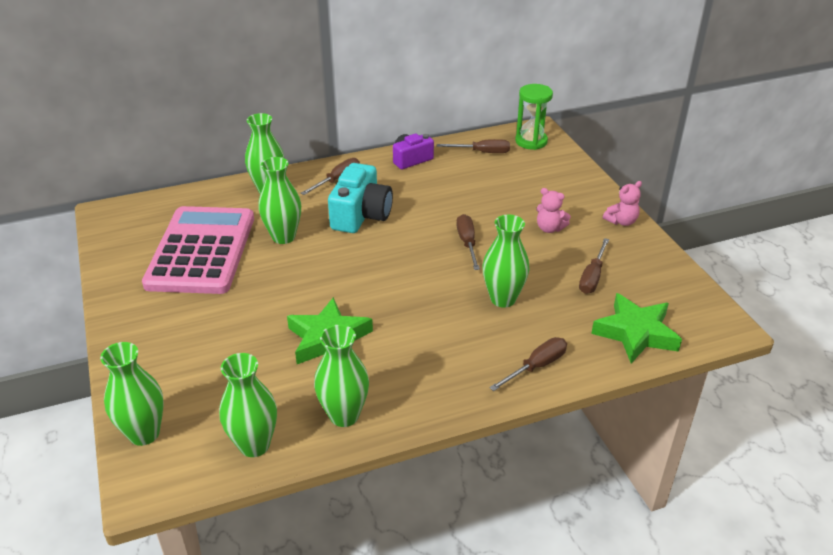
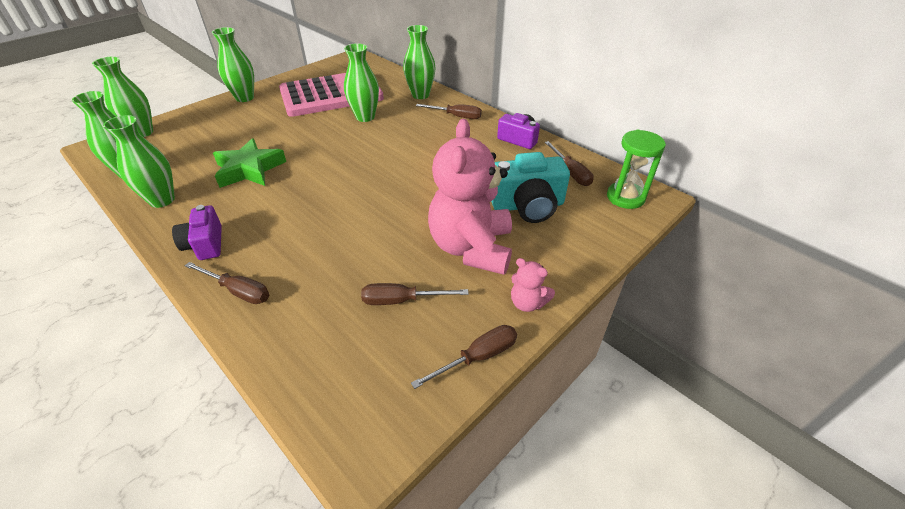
camera: 65 degrees right, 5 degrees up
(361, 215) = (416, 139): turquoise camera -> turquoise camera (527, 206)
(452, 384) = (205, 244): none -> purple camera
(467, 243) = (411, 202): brown screwdriver -> brown screwdriver (478, 357)
(503, 299) = (335, 244): green vase -> green vase (245, 98)
(549, 228) = (471, 248): pink teddy bear -> pink teddy bear, size x2.33
(635, 333) = (313, 360): green star -> none

